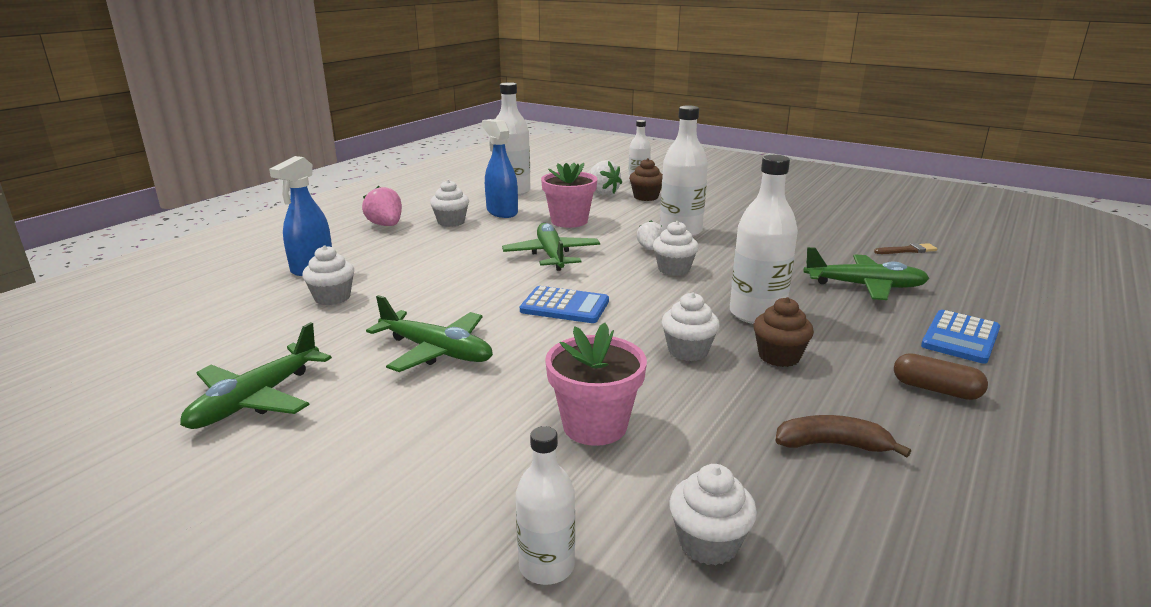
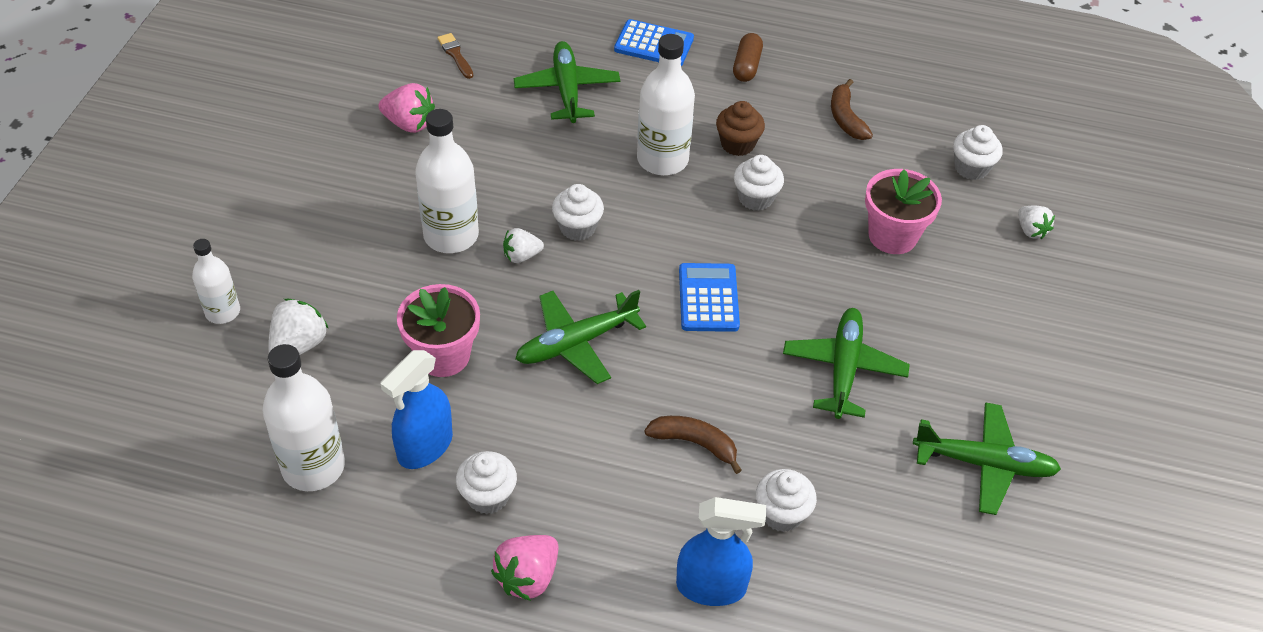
camera: 110 degrees left, 25 degrees up
(426, 279) = (694, 443): none -> brown banana
(546, 566) = (1031, 230): white bottle -> white strawberry
(646, 197) = (308, 290): brown cupcake -> none
(810, 230) = (409, 124): none -> pink strawberry

